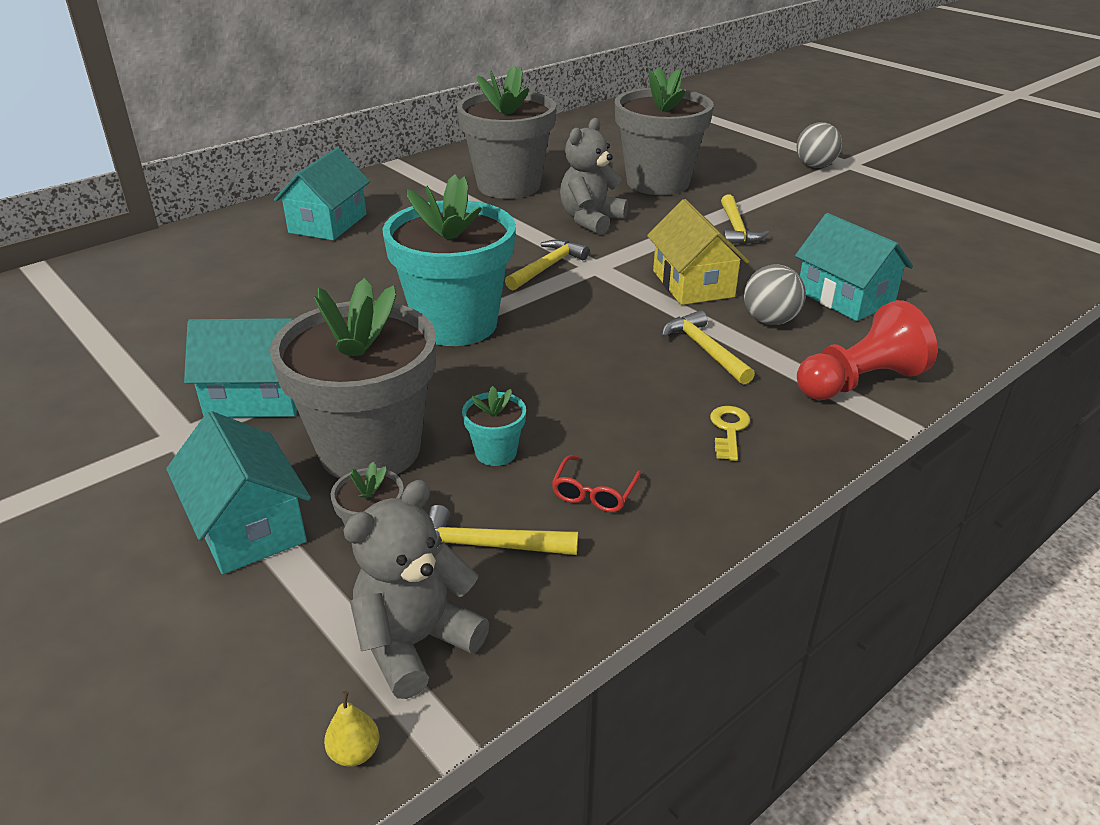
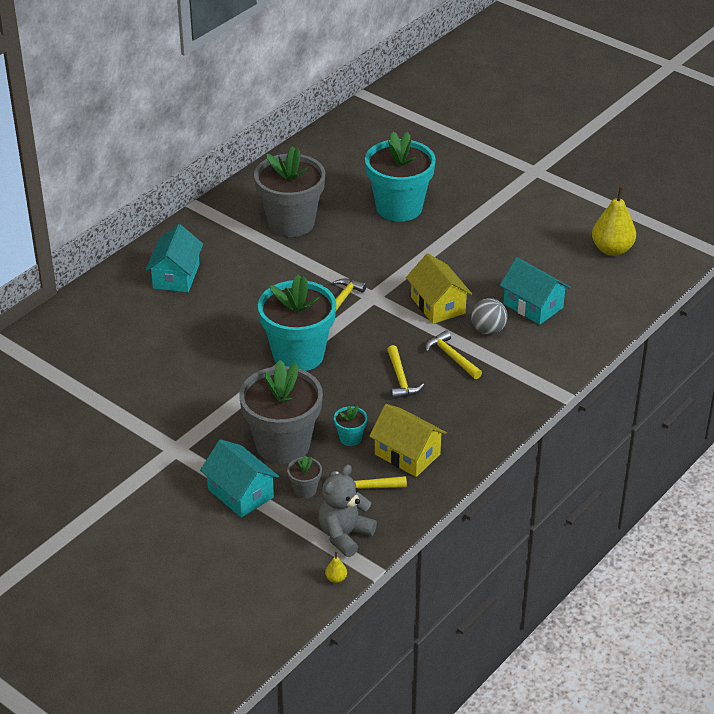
camera: 10 degrees left, 5 degrees up
(258, 396) = (204, 420): turquoise house -> none
(590, 220) = (359, 253): grey teddy bear -> none
(594, 493) = (407, 454): red glasses -> yellow house
(658, 182) = (399, 207): grey flower pot -> turquoise flower pot
(729, 430) = (471, 409): yellow key -> none
(736, 229) = (460, 251): yellow hammer -> yellow hammer (400, 379)
(815, 166) = (512, 176): grey ball -> none
(859, 382) = (540, 369): red pawn -> none
(966, 244) = (612, 249): none -> yellow pear

